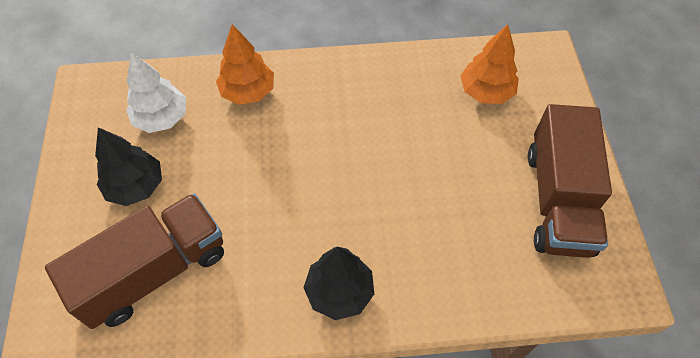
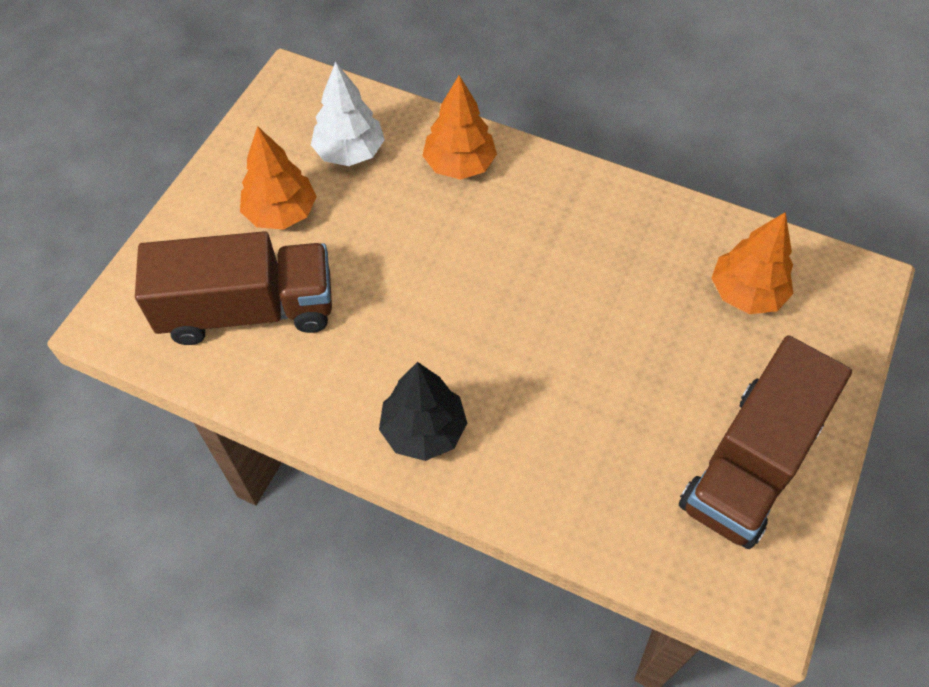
camera: 30 degrees right, 0 degrees up
(135, 186) = (281, 213): black tree -> orange tree

